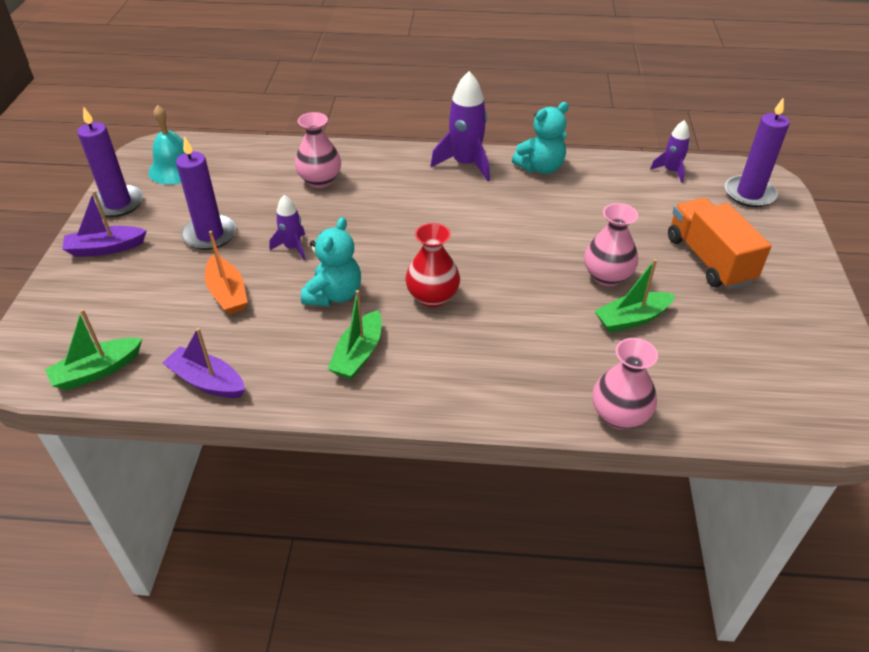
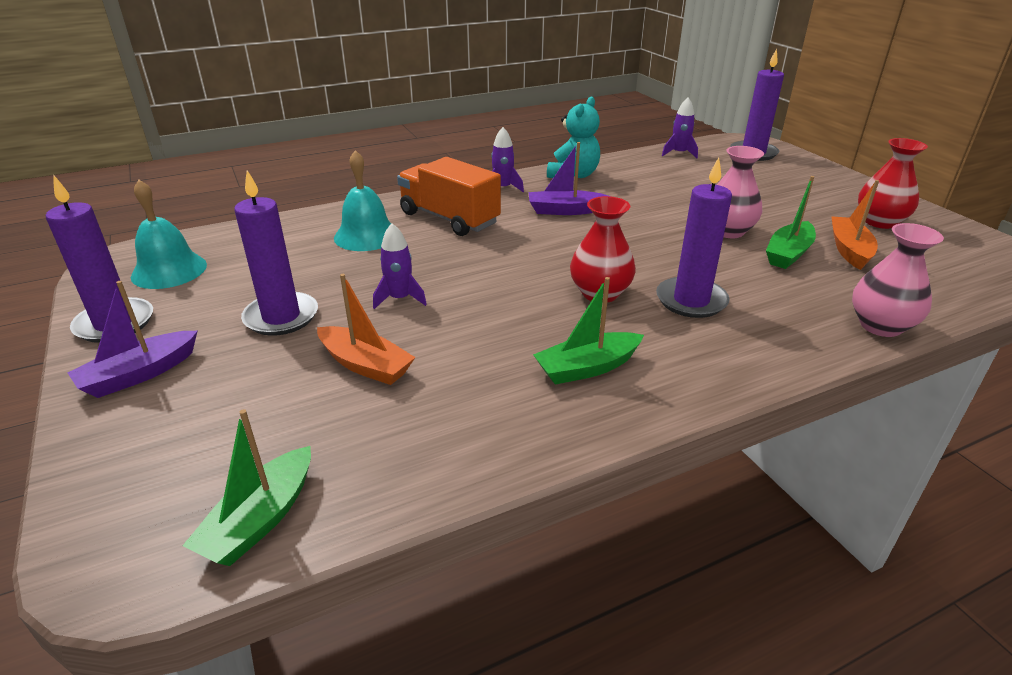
camera: 30 degrees left, 10 degrees down
(207, 381) = (438, 465): purple boat -> purple boat (565, 210)
(320, 180) = (366, 235): pink vase -> turquoise bell
(334, 295) = (496, 324): turquoise teddy bear -> none
(358, 354) = (587, 368): green boat -> green boat turned 75 degrees clockwise
(465, 164) = (503, 188): purple rocket -> purple rocket, size x0.57
(494, 331) = (691, 300): none -> purple candle
(694, 336) = (849, 250): none -> orange boat
(709, 260) = (785, 199): orange truck -> orange truck (449, 218)
(769, 318) = (880, 222): none -> red vase

